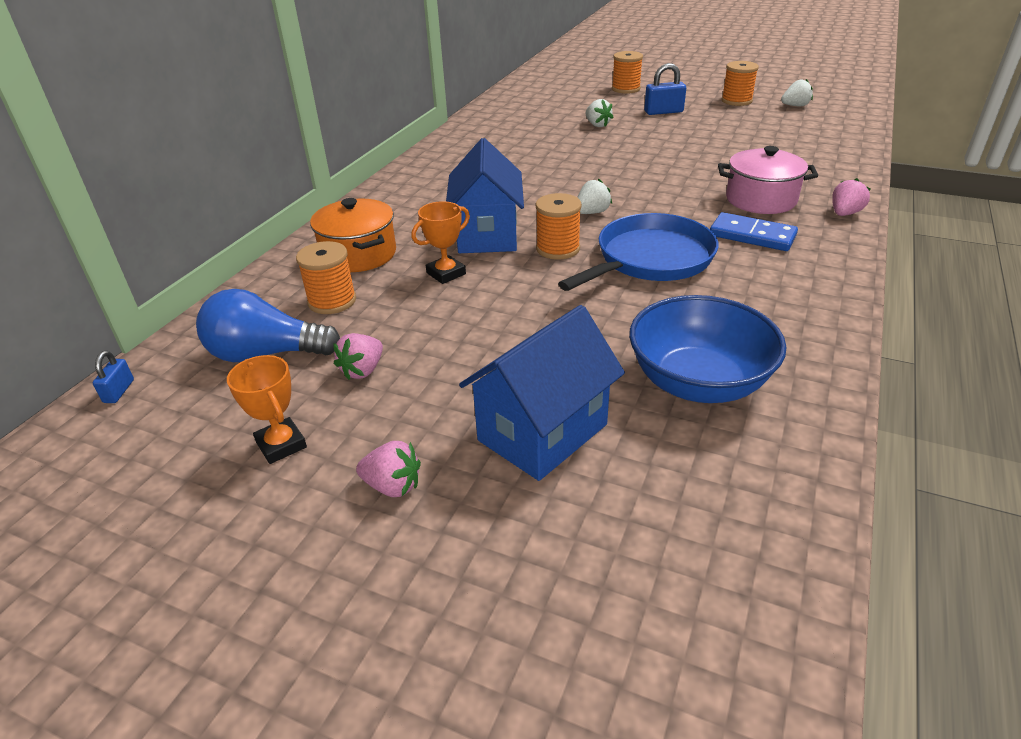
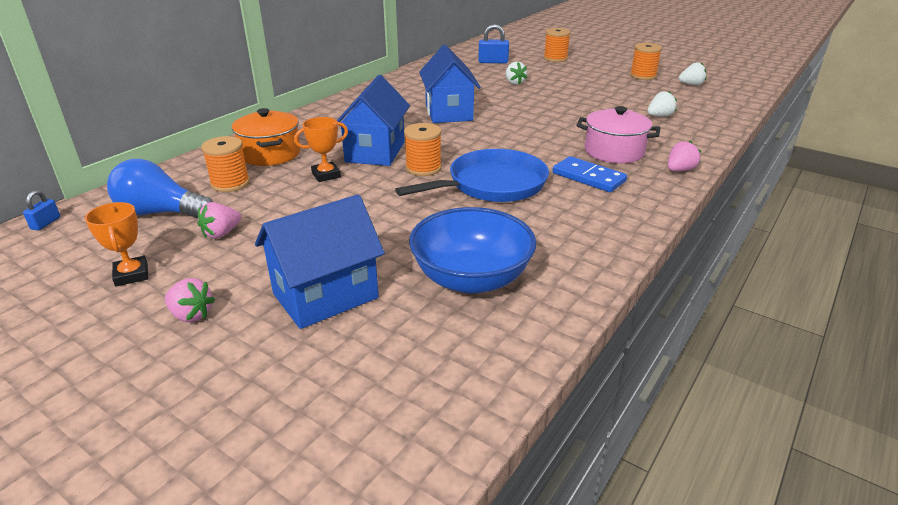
camera: 10 degrees right, 5 degrees down
(544, 172) = (448, 112): none -> blue house
(592, 212) = (467, 145): white strawberry -> white strawberry (659, 116)
(663, 112) = (575, 78): blue padlock -> blue padlock (493, 62)

